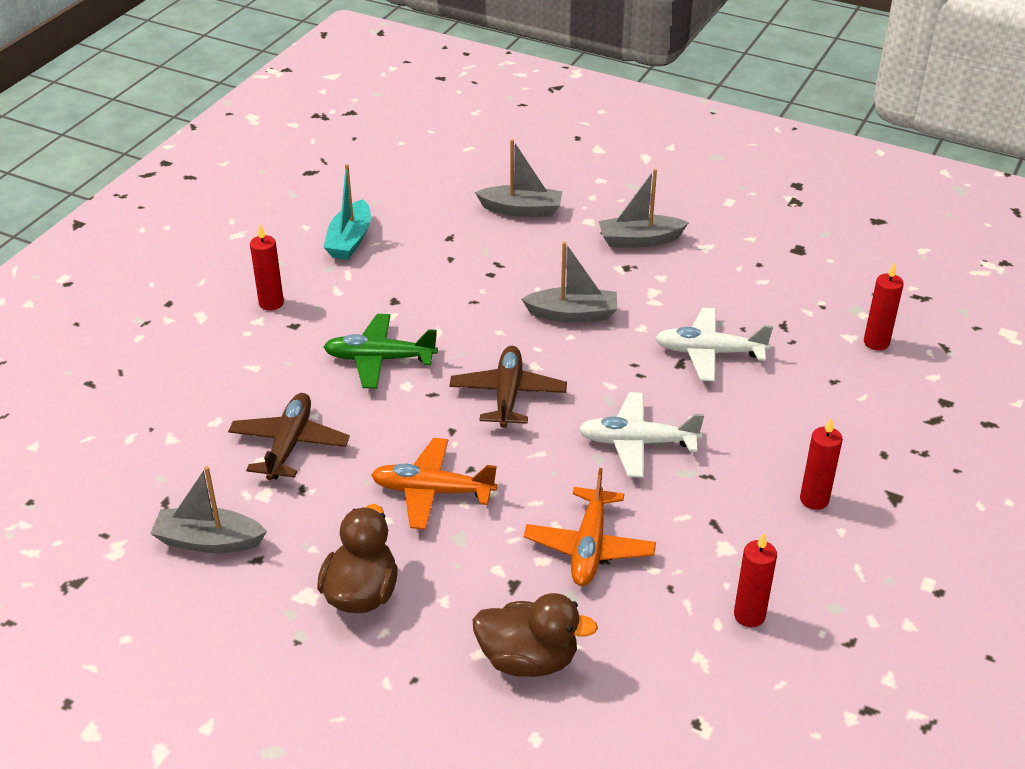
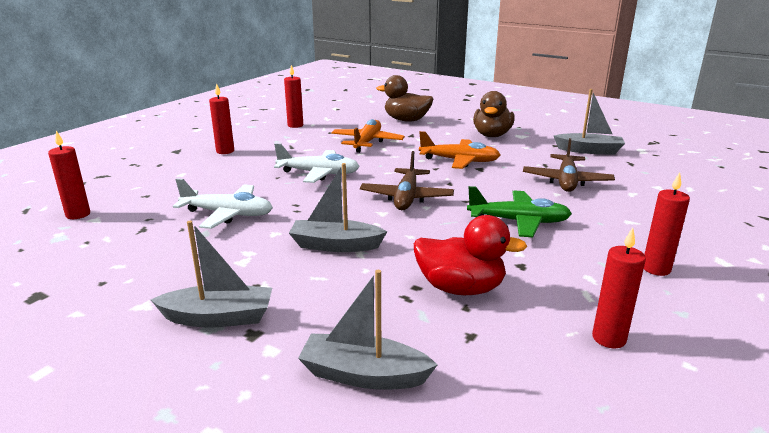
camera: 175 degrees left, 15 degrees down
(350, 240) = (609, 338): turquoise boat -> red candle
(453, 274) = (460, 288): none -> red duck

